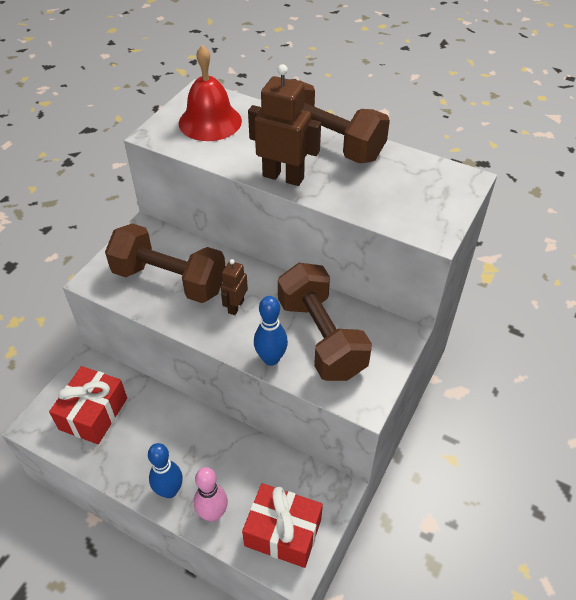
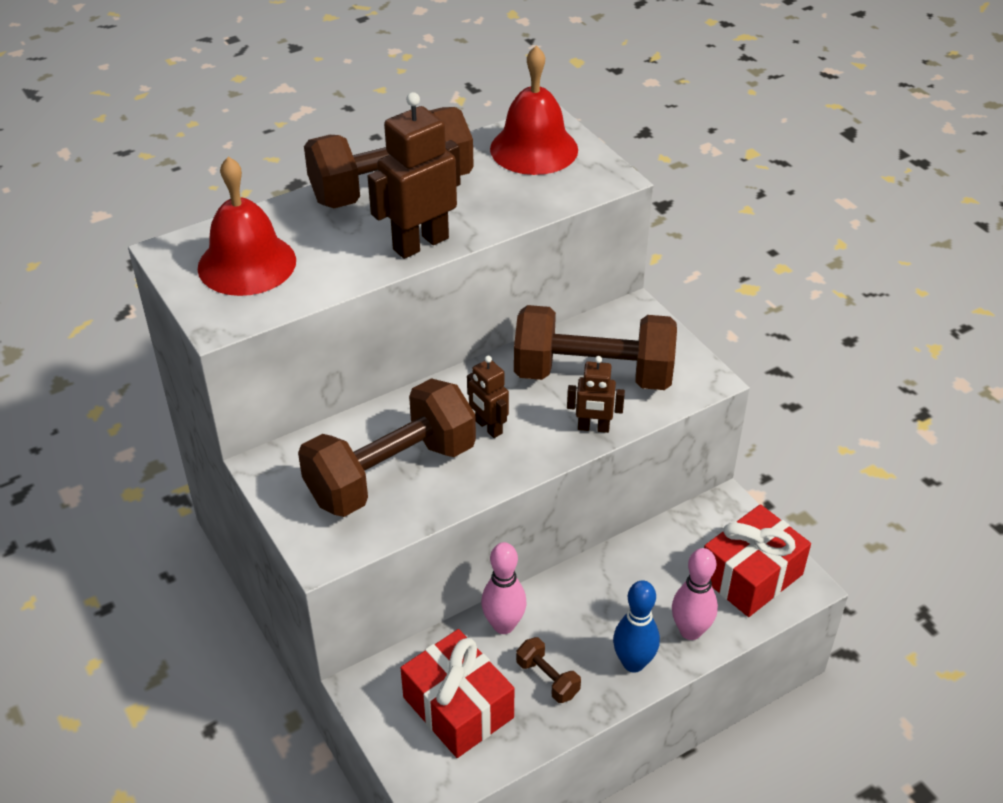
camera: 60 degrees left, 5 degrees down
(134, 449) = (547, 679): none -> brown dumbbell
(163, 408) = (503, 625): none -> pink bowling pin
(271, 359) = (593, 428): blue bowling pin -> brown robot
(430, 185) = (534, 149): none -> red bell

